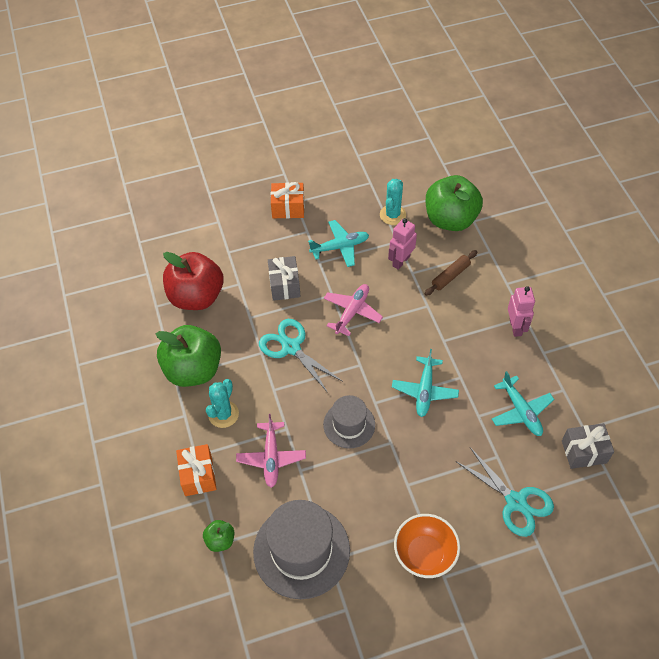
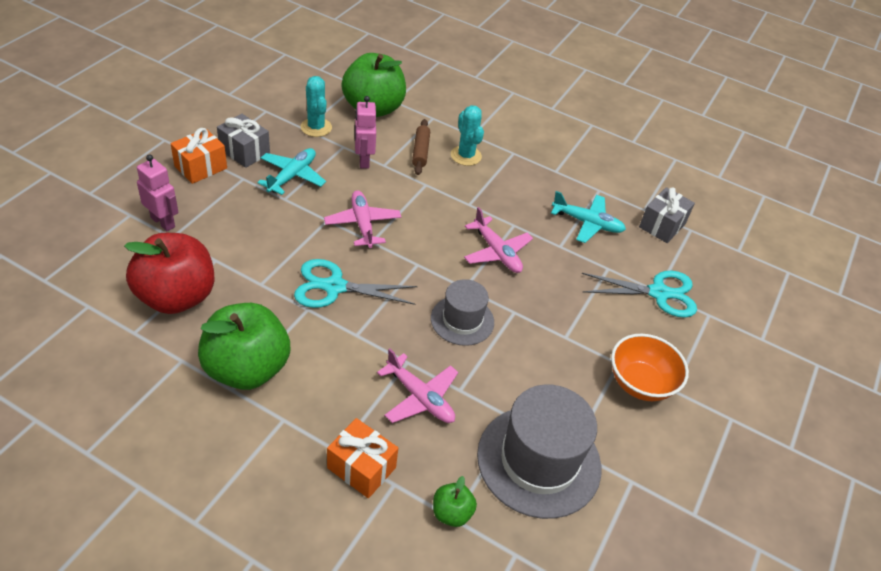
camera: 50 degrees left, 10 degrees down
(223, 414) = (327, 390): turquoise cactus -> turquoise cactus (466, 156)
(284, 285) = (269, 236): grey gift -> grey gift (244, 151)
(424, 391) = (496, 252): turquoise plane -> pink plane
(515, 327) = (515, 163): pink robot -> pink robot (163, 222)

